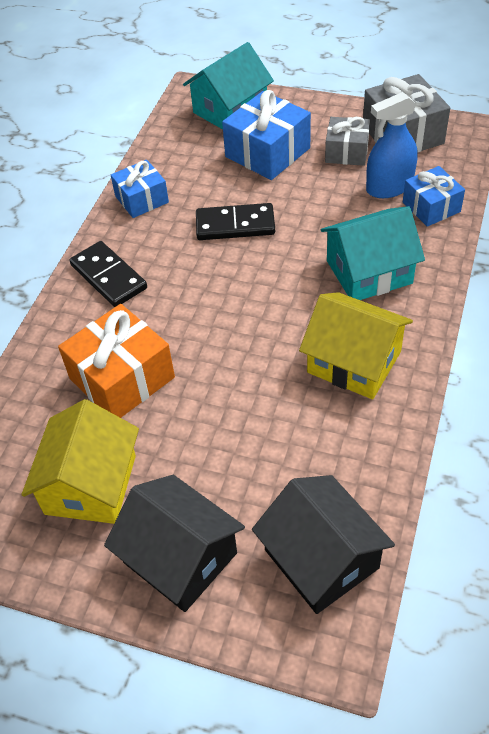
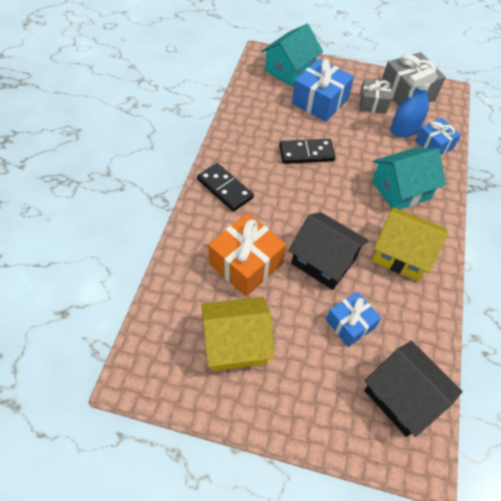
camera: 10 degrees left, 5 degrees up
(90, 484) = (236, 343): yellow house -> yellow house turned 75 degrees clockwise
(141, 199) = (239, 132): blue gift -> blue gift (350, 324)
(180, 558) = (307, 397): black house -> black house (324, 261)

